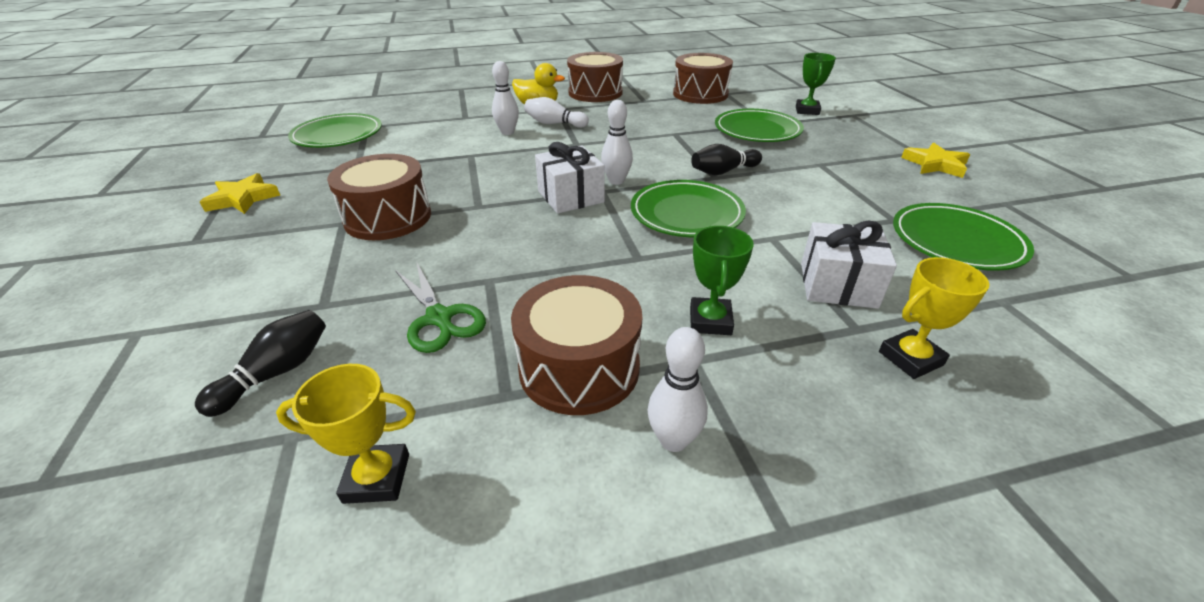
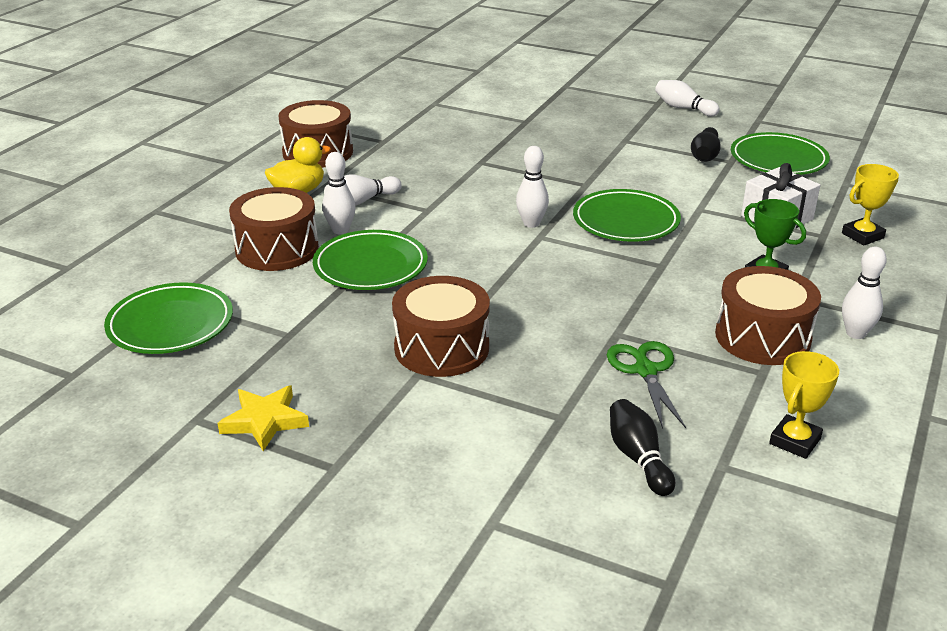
camera: 50 degrees left, 5 degrees down
(439, 318) = (645, 370): green scissors -> green scissors turned 105 degrees counterclockwise
(570, 196) = (529, 253): white gift -> none
(700, 94) = (415, 113): brown drum -> brown drum (277, 249)
(723, 171) = (581, 178): black bowling pin -> black bowling pin (705, 155)
(757, 130) = (532, 131): green plate -> green plate (370, 266)
(807, 110) = (528, 95): green trophy -> none
(910, 358) = (862, 236): yellow trophy -> yellow trophy turned 45 degrees clockwise
(935, 164) = (683, 108): yellow star -> white bowling pin

